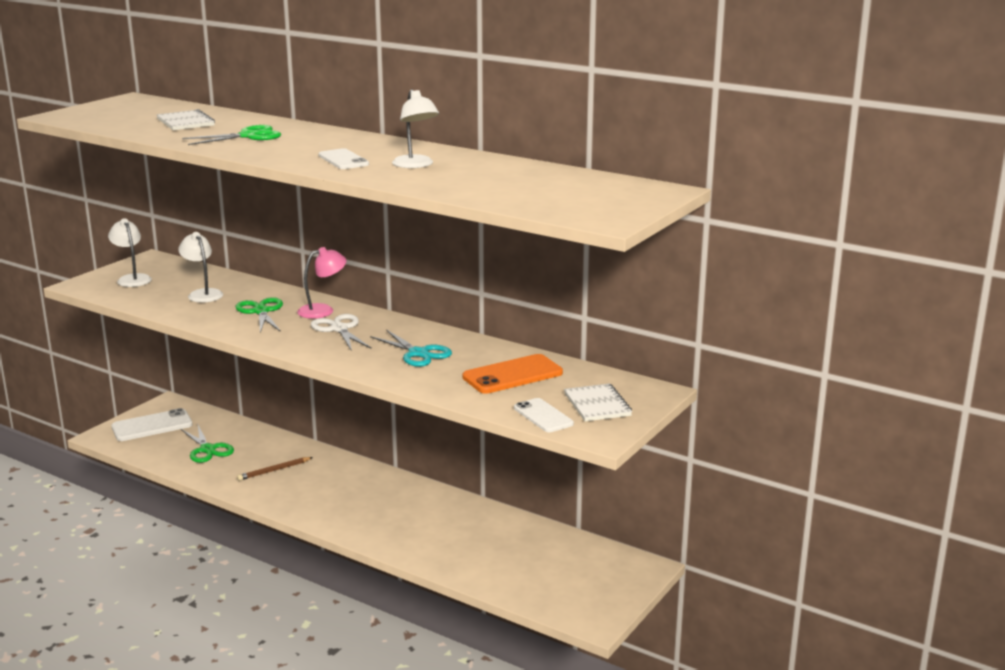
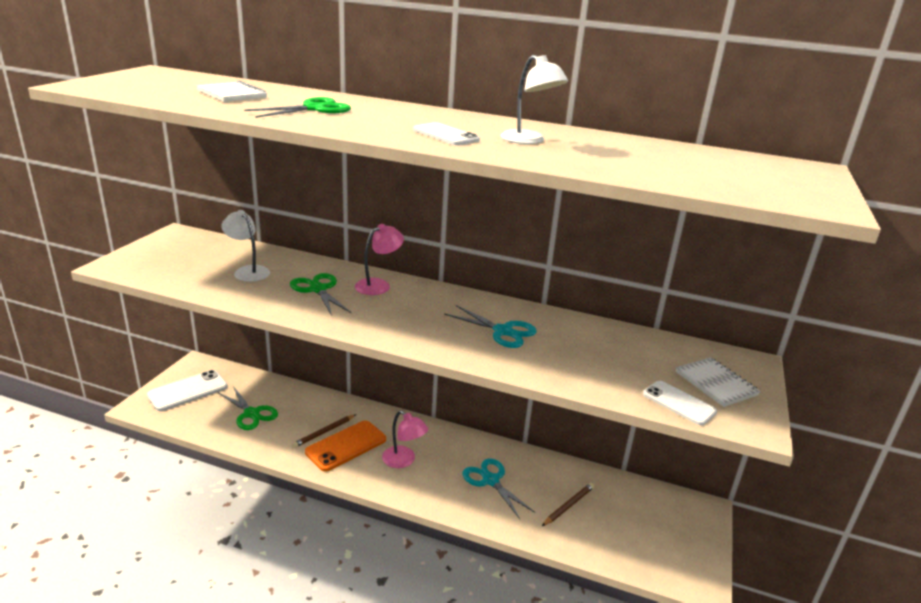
camera: 15 degrees left, 5 degrees up
(132, 279) = (166, 256): white lamp -> none
(339, 329) = (407, 306): white scissors -> none
(344, 500) = (403, 461): none -> pink lamp
(425, 523) = (490, 480): none -> turquoise scissors
(496, 550) = (568, 506): none -> brown pencil
(512, 375) = (610, 352): orange phone -> orange phone (346, 446)

